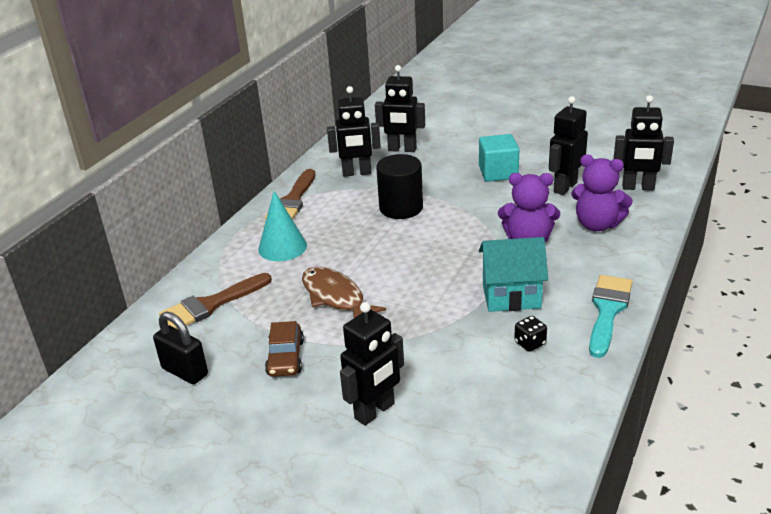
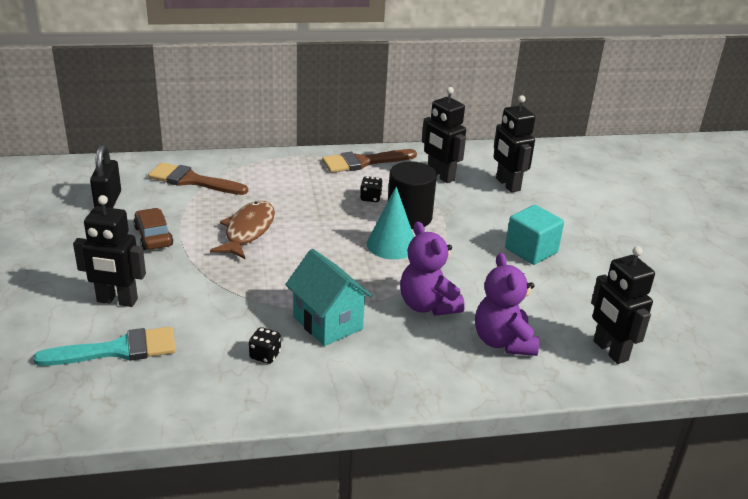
camera: 50 degrees right, 0 degrees up
(282, 247) = (293, 182): turquoise cone -> turquoise cone (391, 244)
(285, 358) = (153, 236): brown car -> brown car turned 105 degrees clockwise
(352, 216) = (370, 198): none -> black dice
(565, 187) = (552, 300): black robot -> none
(607, 311) = (355, 390): turquoise brush -> turquoise brush (117, 350)

